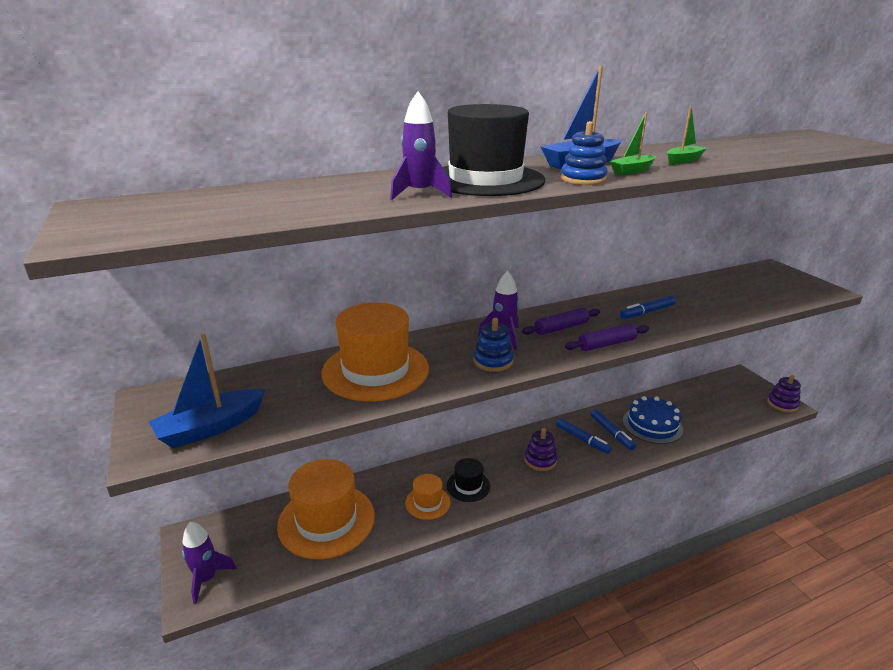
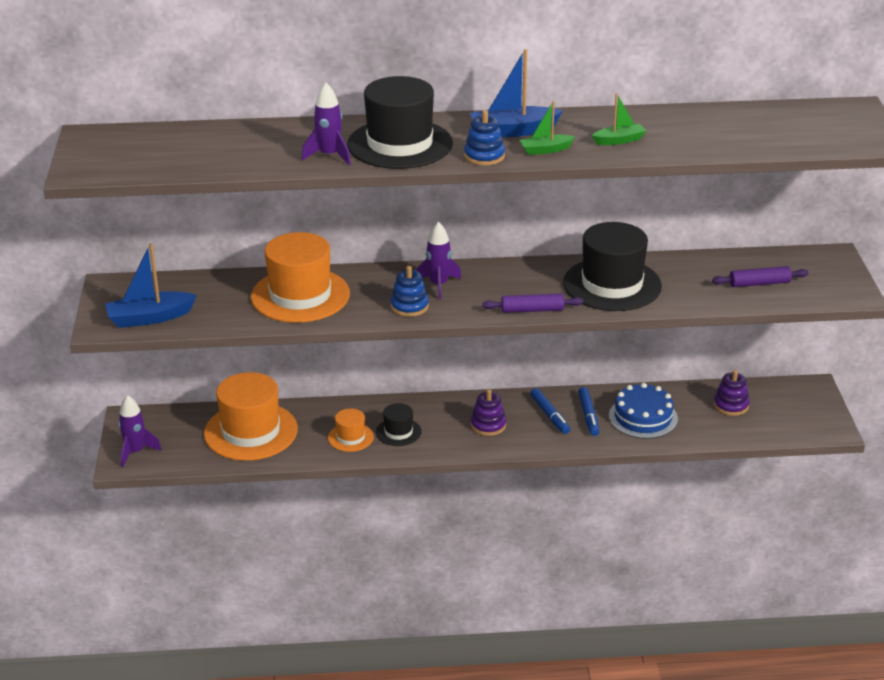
camera: 20 degrees right, 5 degrees up
(561, 328) = (504, 285): purple rolling pin -> purple rolling pin (759, 283)
(647, 312) = (612, 284): blue marker -> black hat
(782, 404) = (828, 428): purple stacking toy -> purple stacking toy (731, 405)

